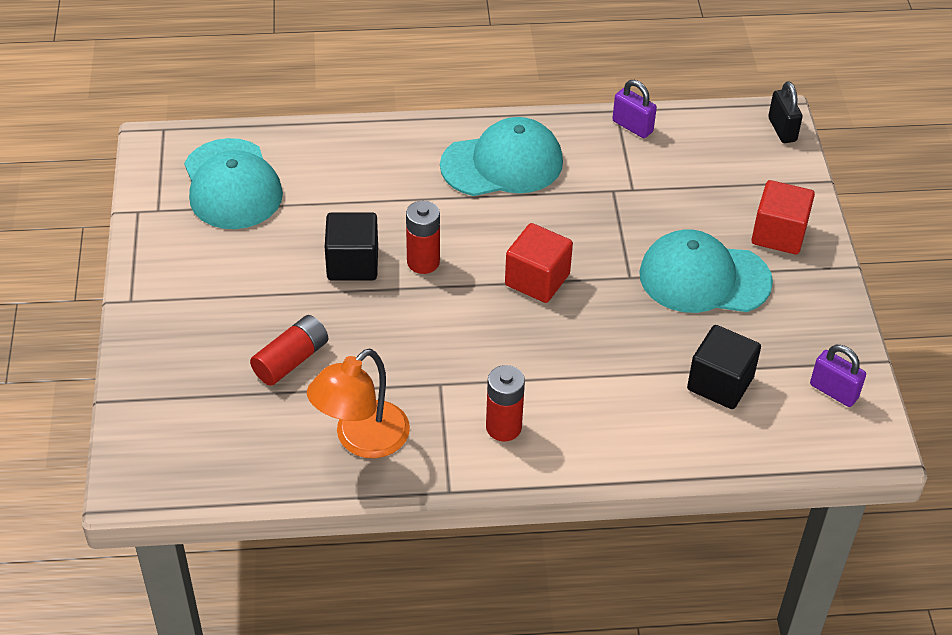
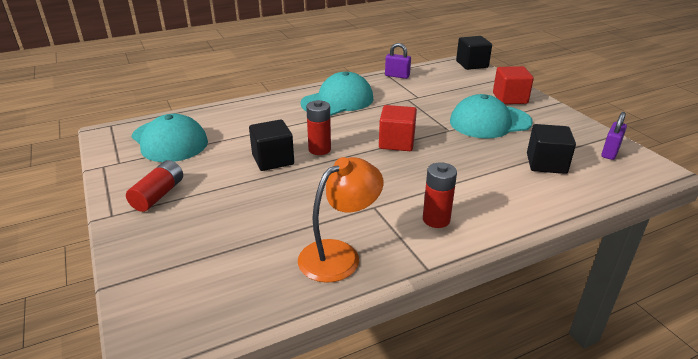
camera: 20 degrees left, 15 degrees down
(291, 360) = (256, 220): red battery -> red battery (158, 195)
(361, 440) = (339, 254): orange lamp -> orange lamp turned 150 degrees counterclockwise
(782, 130) = (472, 64): black padlock -> black cube
(833, 391) = (610, 152): purple padlock -> purple padlock turned 75 degrees counterclockwise

